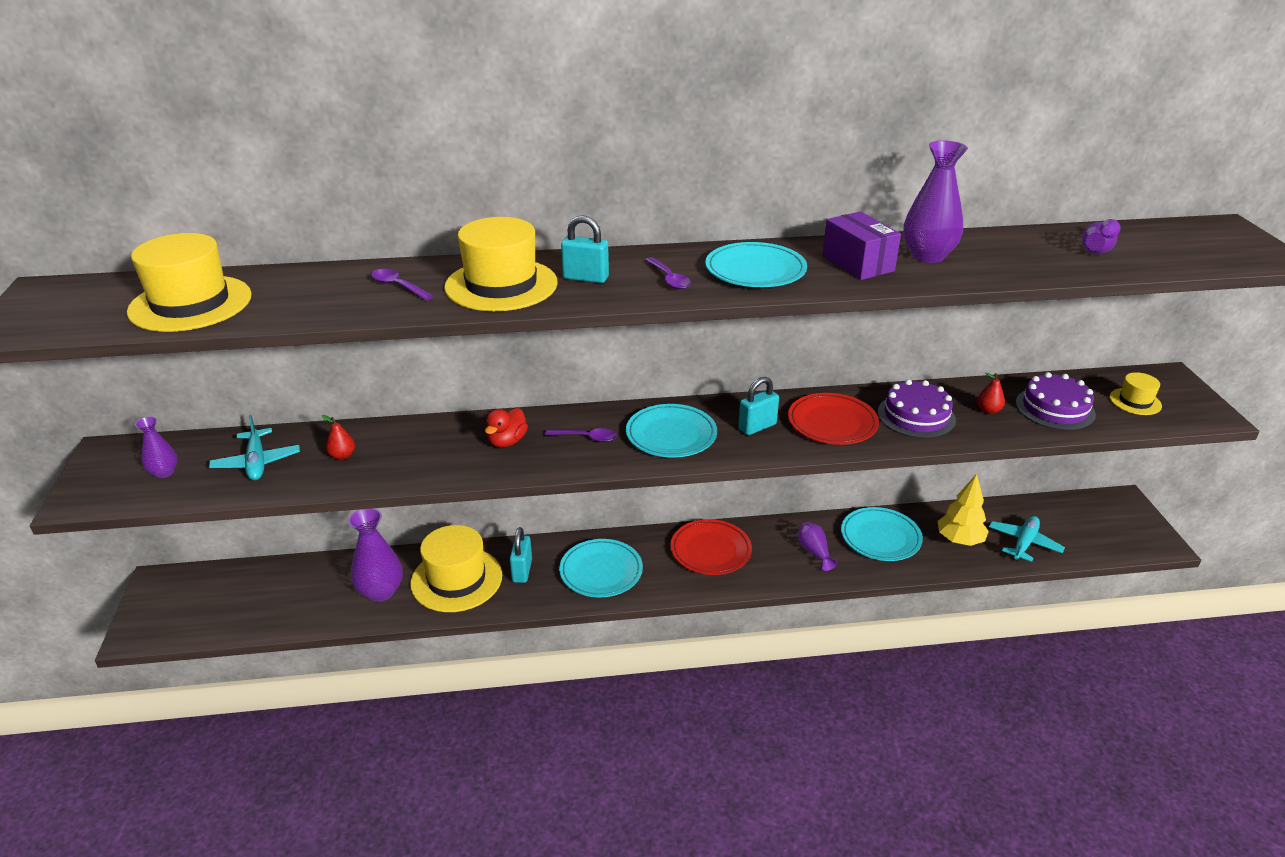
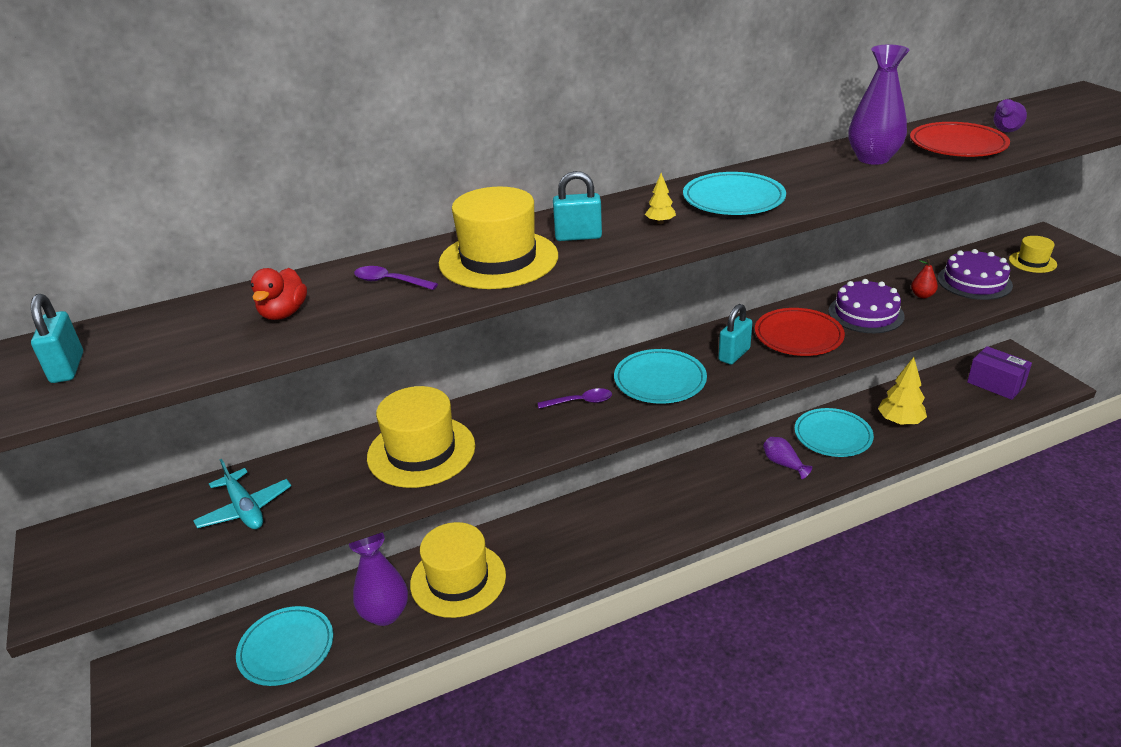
camera: 15 degrees left, 0 degrees up
(164, 472) = (142, 546): purple vase -> none
(190, 303) = (165, 346): yellow hat -> yellow hat (421, 451)
(342, 456) = (337, 479): red pear -> none
(507, 441) = (503, 424): red duck -> red duck (283, 313)
(522, 571) = (520, 553): turquoise padlock -> turquoise padlock (67, 368)
(601, 571) = (598, 533): turquoise plate -> turquoise plate (286, 648)
(669, 279) = (660, 222): purple spoon -> yellow tree
(710, 550) = (690, 486): red plate -> red plate (957, 145)
(857, 263) = (819, 176): purple box -> purple box (995, 384)
(1024, 543) = (953, 411): turquoise plane -> none

